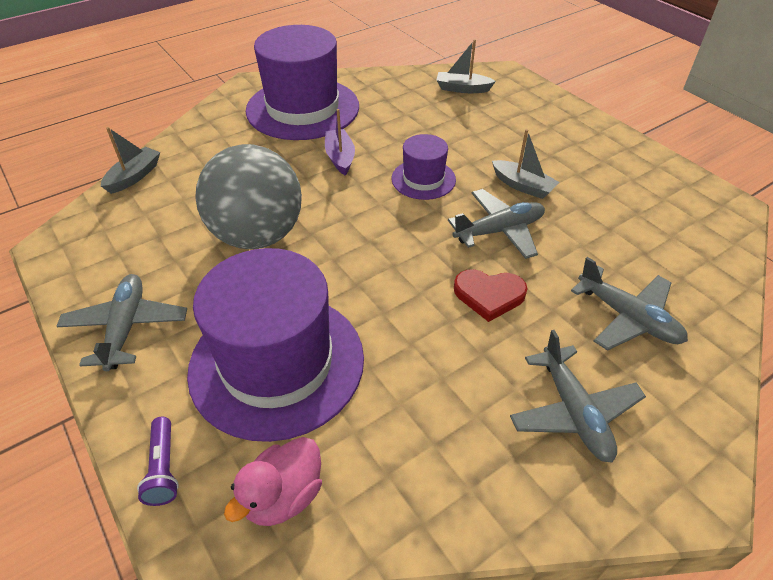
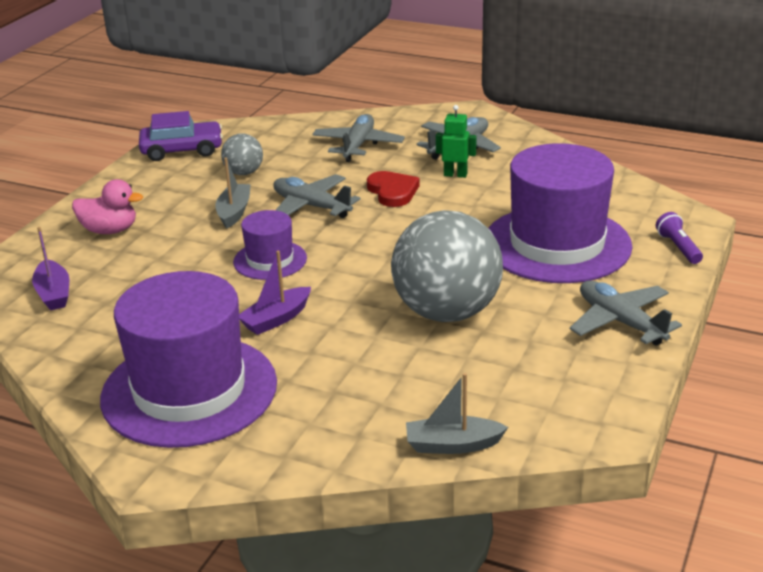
camera: 120 degrees left, 15 degrees down
(126, 327) = (620, 322): grey plane -> grey plane turned 90 degrees clockwise
(163, 468) = (678, 247): purple flashlight -> purple flashlight turned 60 degrees counterclockwise
(283, 496) = (632, 205): pink duck -> pink duck (110, 230)
(462, 89) = (53, 294): grey boat -> purple boat
(493, 365) = (455, 175): none -> green robot
(603, 214) = (244, 173): none -> grey ball
(682, 193) = (182, 150): none -> purple car

